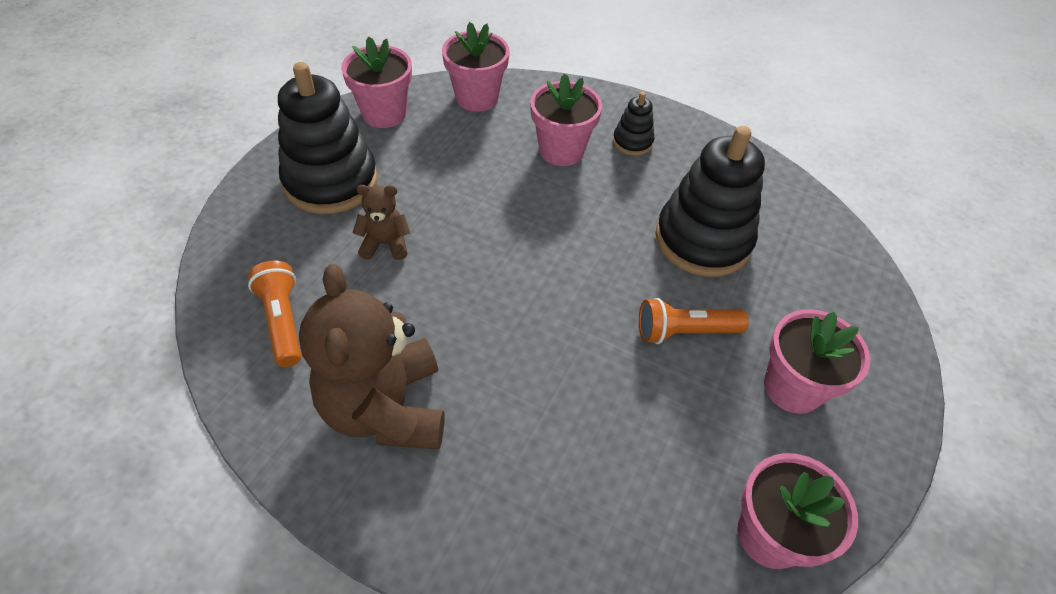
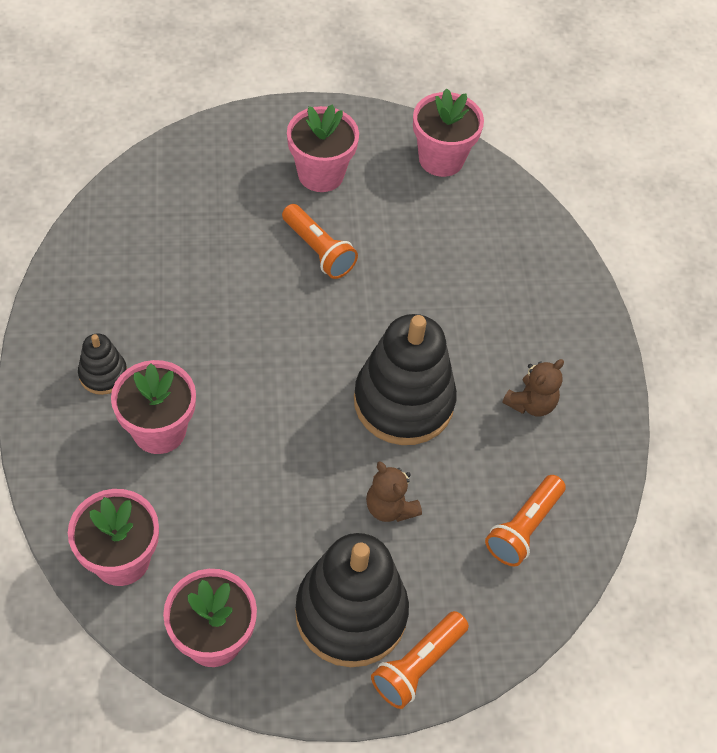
camera: 125 degrees left, 5 degrees up
(260, 196) = (417, 665): none -> orange flashlight
(386, 408) = (531, 403): brown teddy bear -> brown teddy bear, size x0.47
(703, 240) = (207, 271): black stacking toy -> black stacking toy (403, 402)

